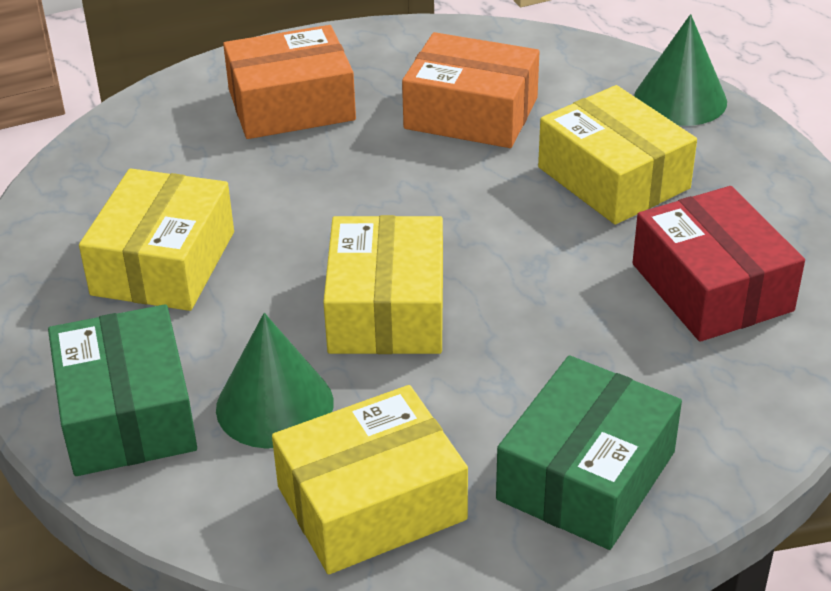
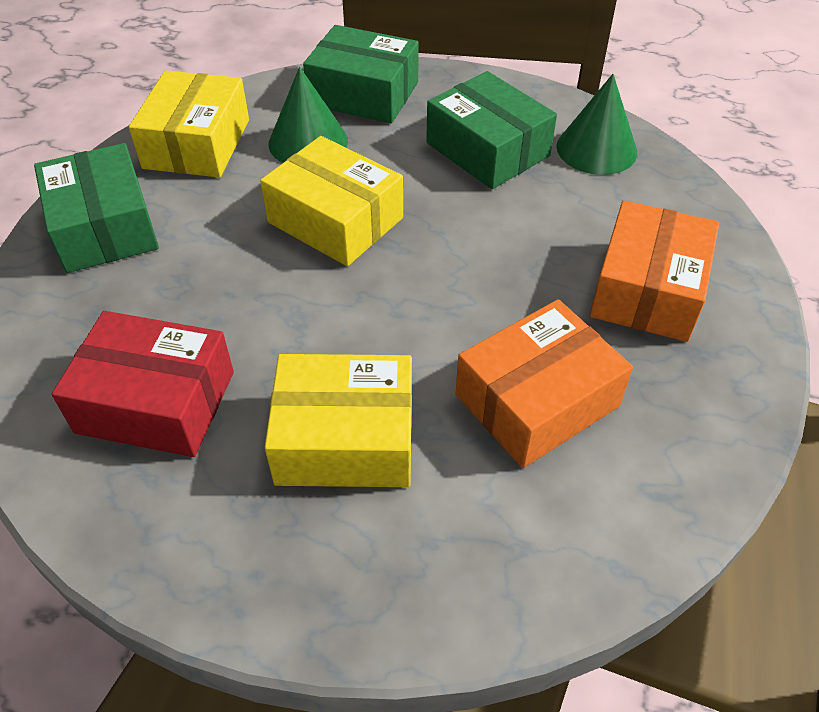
camera: 125 degrees right, 10 degrees up
(163, 263) = (487, 149): yellow box -> green box
(680, 99) = (415, 600): green cone -> green cone (596, 149)

